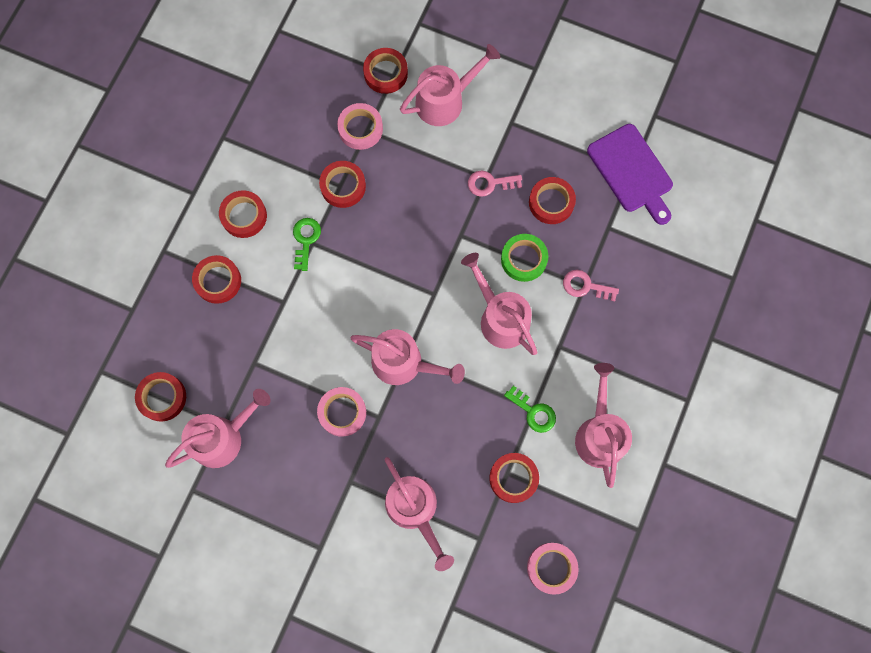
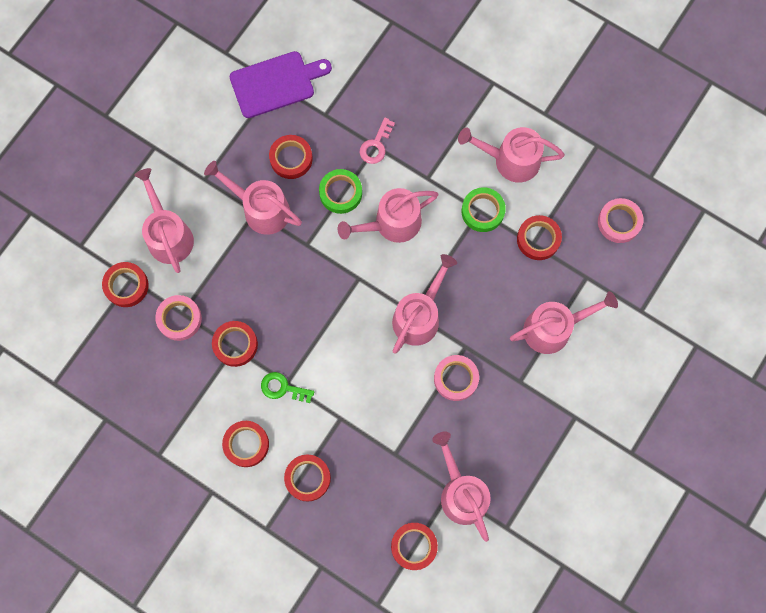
camera: 80 degrees left, 0 degrees up
(490, 183) = (261, 209): pink key -> pink watering can
(533, 412) = (482, 211): green key -> green tape

